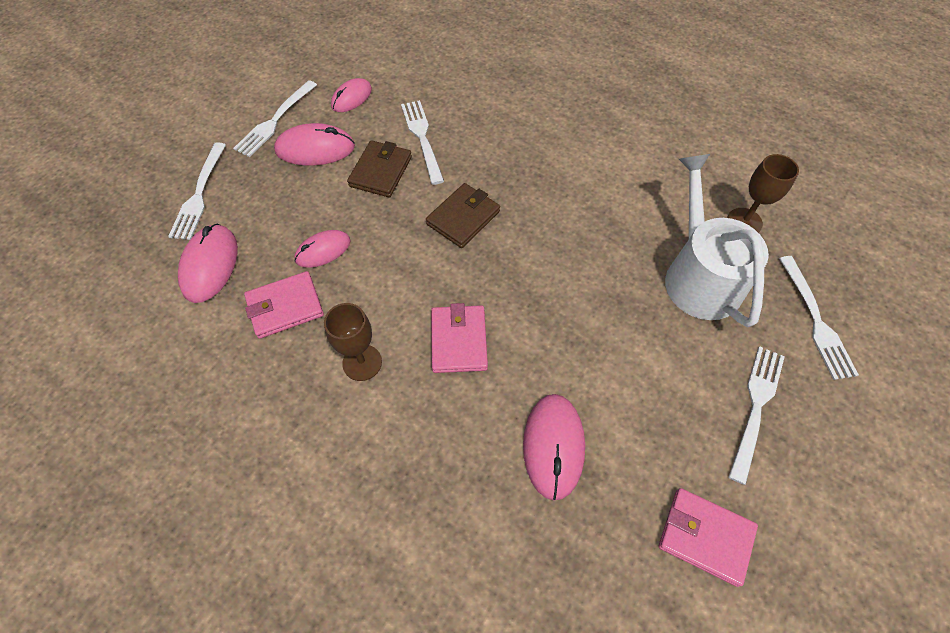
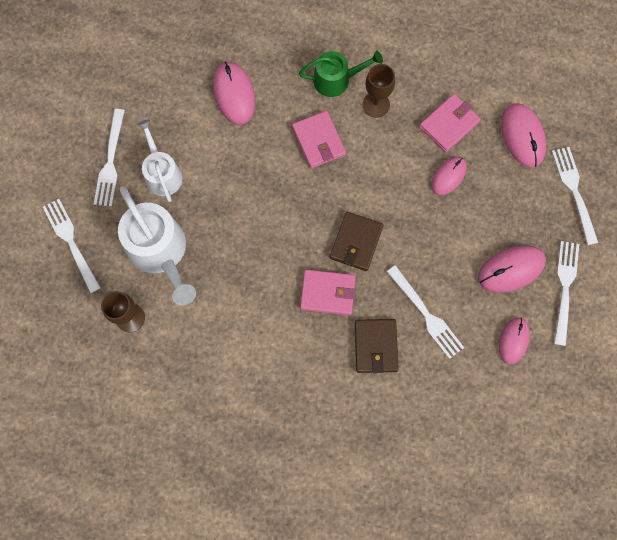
camera: 160 degrees right, 15 degrees up
(380, 171) = (443, 265): brown wallet -> brown wallet (376, 346)
(398, 416) = (336, 80): none -> green watering can
(682, 367) = (162, 174): none -> white watering can
(705, 537) = (134, 74): pink wallet -> pink wallet (328, 293)

